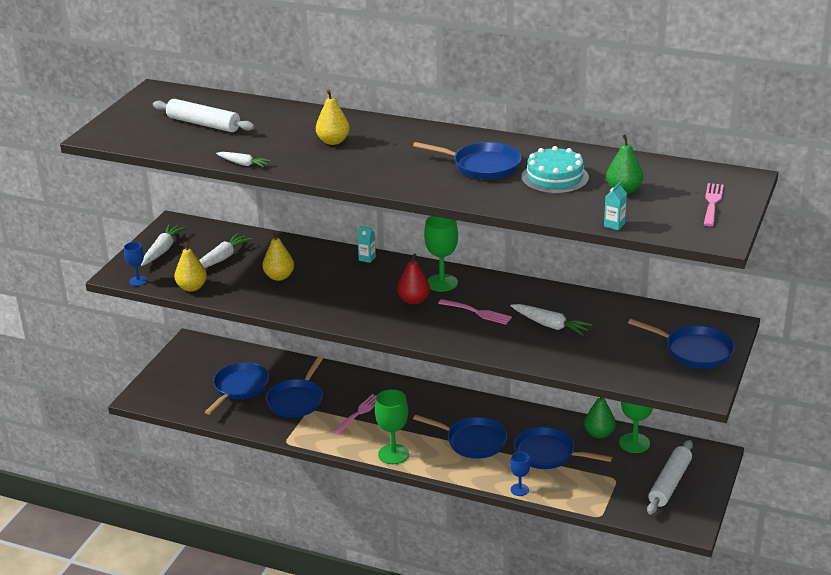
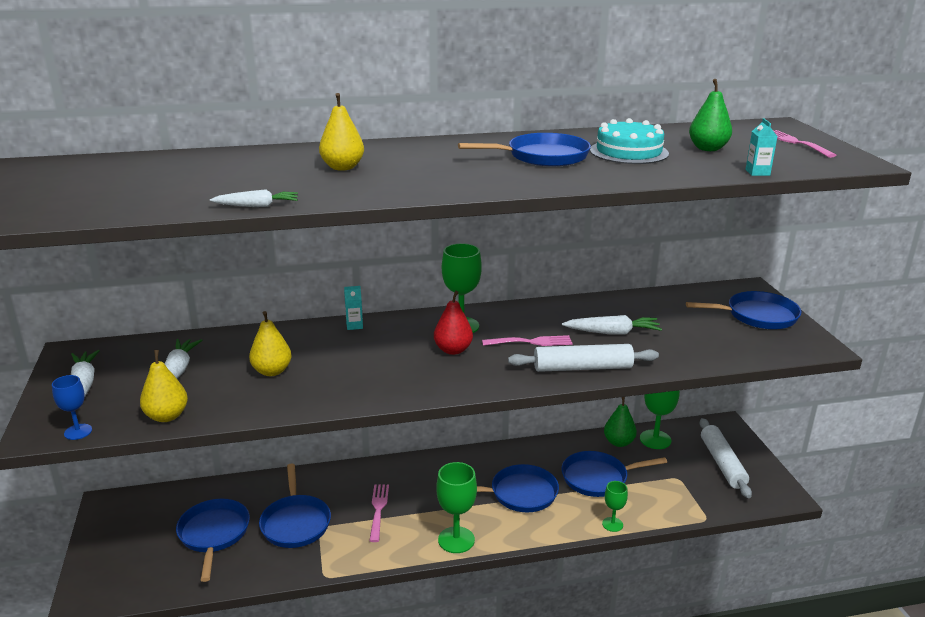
camera: 35 degrees left, 5 degrees down
(203, 124) = (143, 182): white rolling pin -> white rolling pin (582, 368)
(519, 490) = (612, 524): blue goblet -> green goblet

